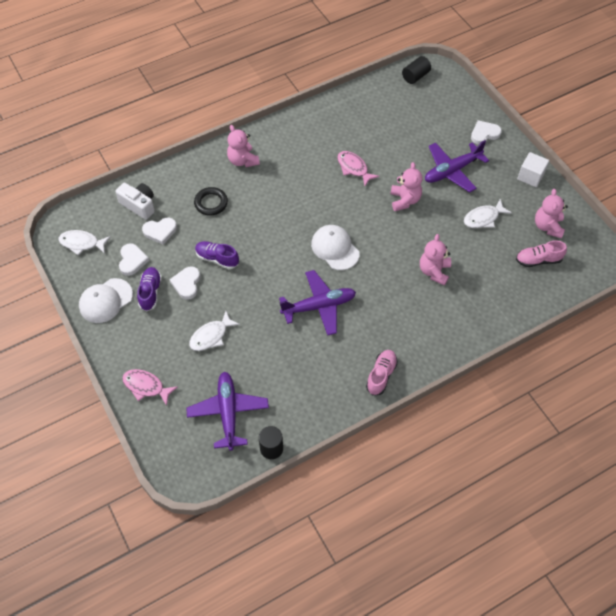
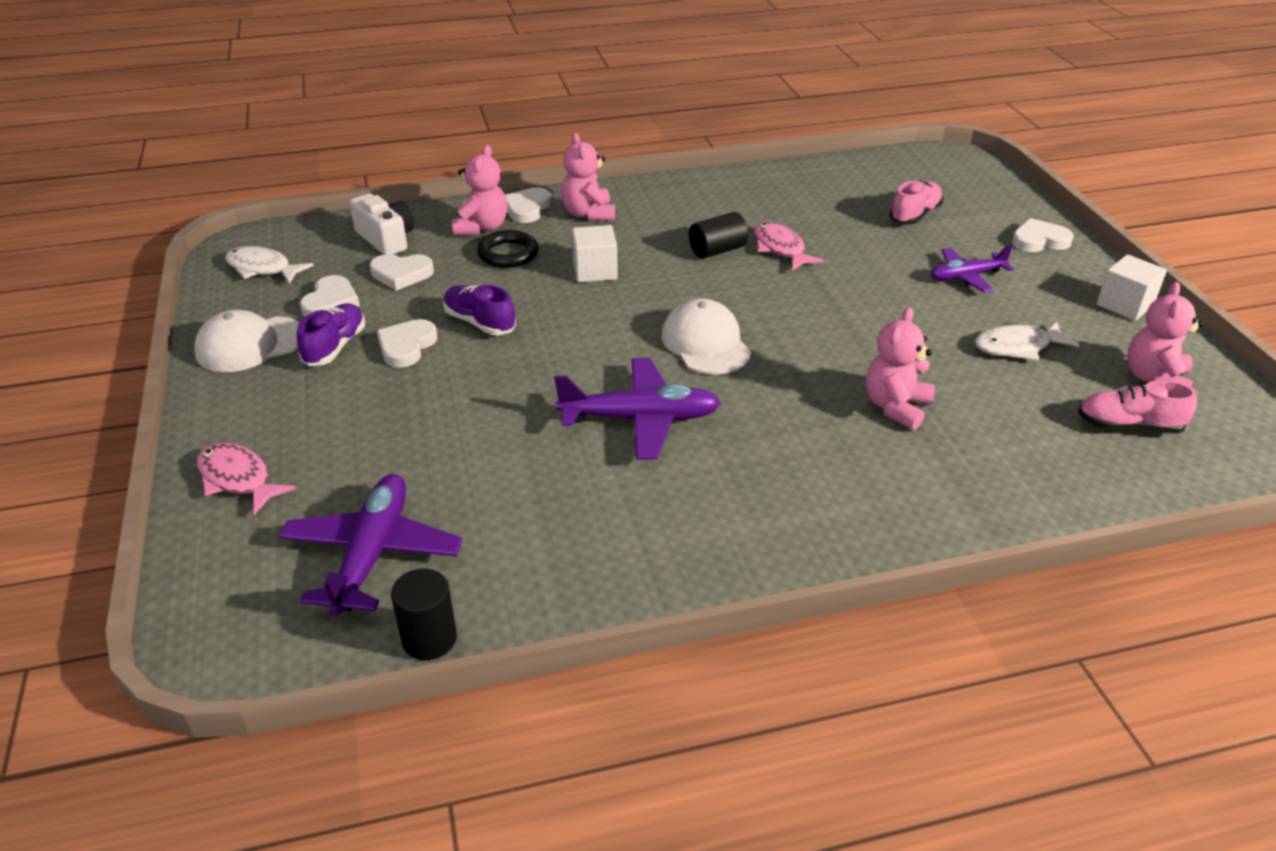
camera: 15 degrees right, 20 degrees down
(206, 163) = (527, 208): none -> white heart
(211, 336) = (408, 426): white fish -> none
(262, 207) = (595, 271): none -> white cube
(381, 375) = (729, 554): pink shoe -> pink shoe (915, 215)
(405, 200) = (863, 300): pink teddy bear -> pink teddy bear (482, 227)
(415, 76) = (926, 162): black cylinder -> black cylinder (717, 250)
(452, 171) = (966, 277): purple plane -> purple plane, size x0.63

